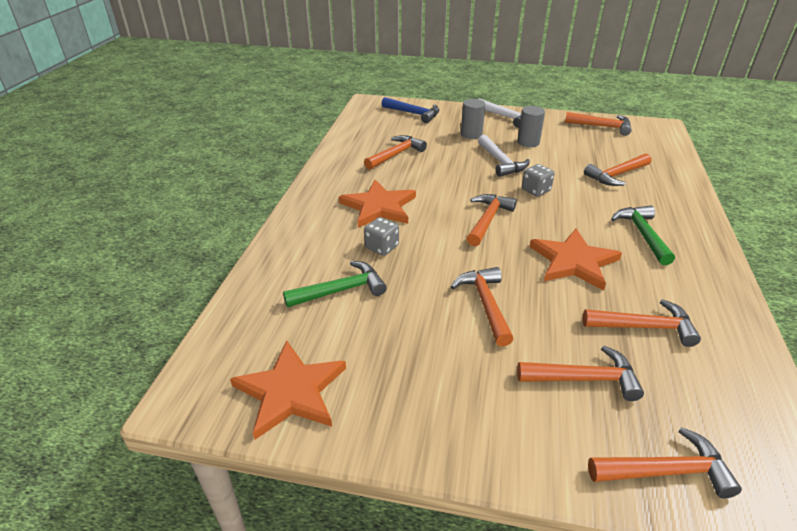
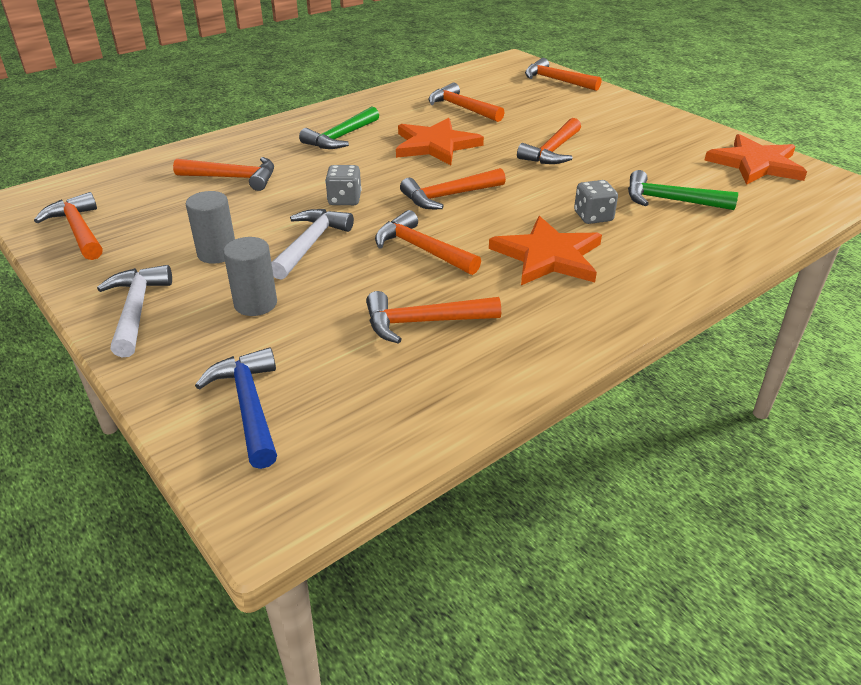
camera: 140 degrees left, 0 degrees up
(584, 379) = (543, 108): orange hammer -> orange hammer (421, 249)

